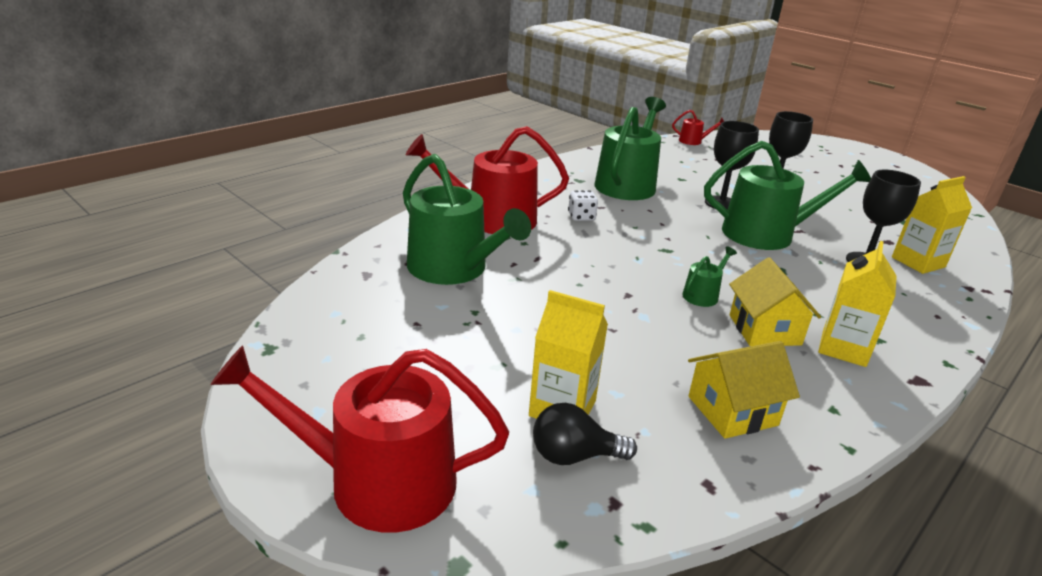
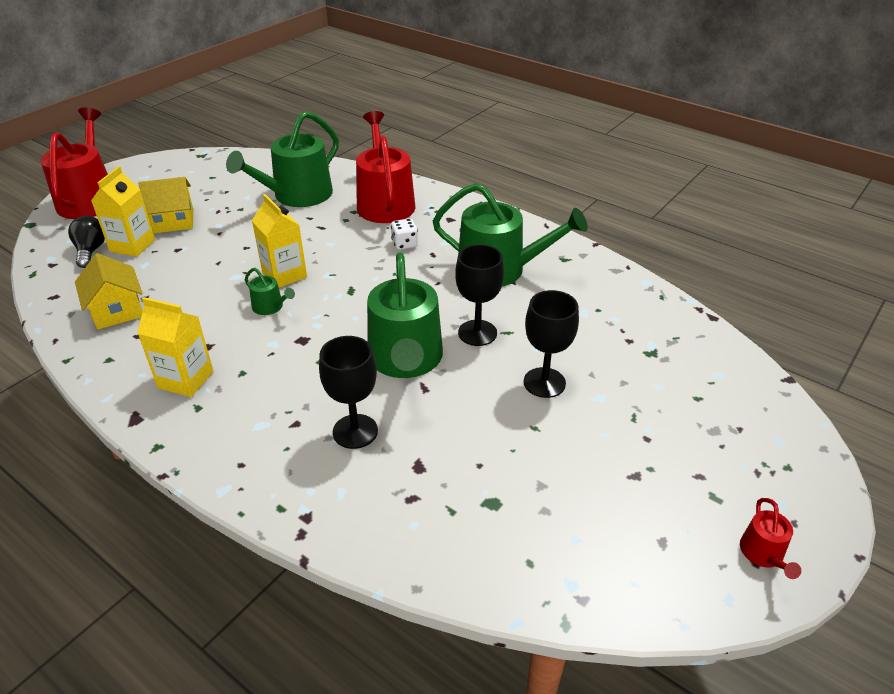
camera: 85 degrees right, 10 degrees up
(693, 141) = (686, 323): red watering can -> red watering can (763, 554)
(764, 330) = (215, 336): yellow house -> yellow house (173, 221)
(918, 262) = (365, 483): yellow carton -> yellow carton (284, 275)

